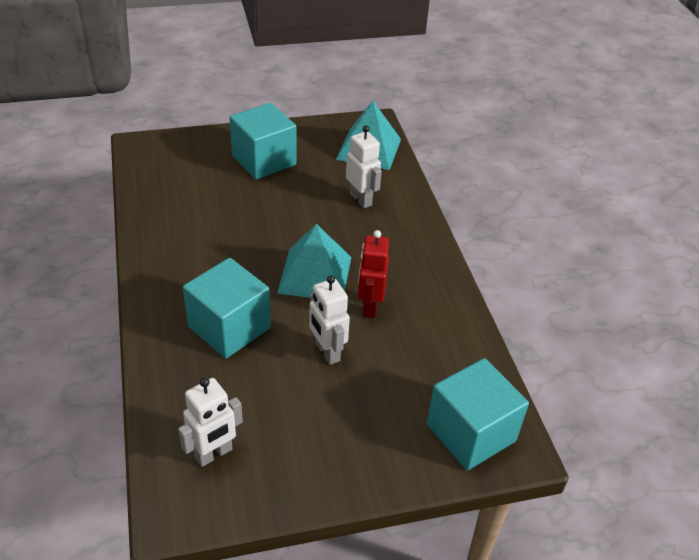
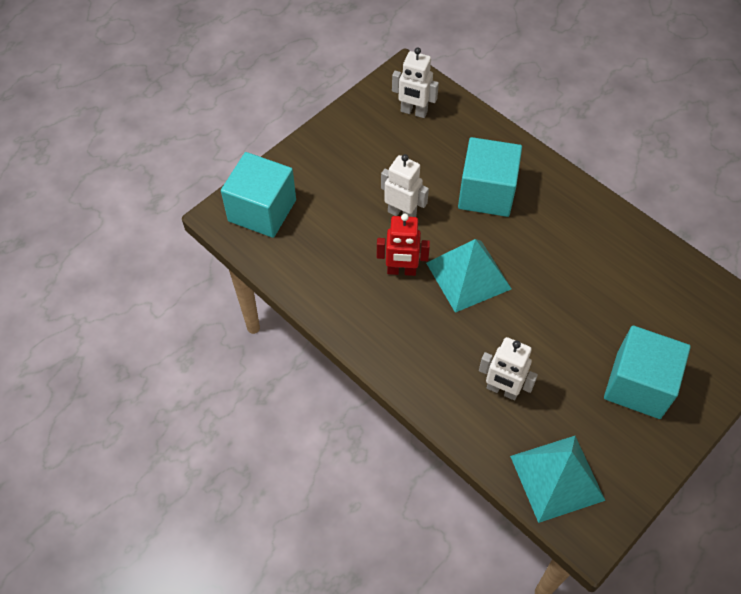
camera: 150 degrees right, 15 degrees up
(214, 454) = (413, 112): white robot -> white robot turned 90 degrees counterclockwise
(369, 306) = (401, 271): red robot -> red robot turned 120 degrees clockwise

